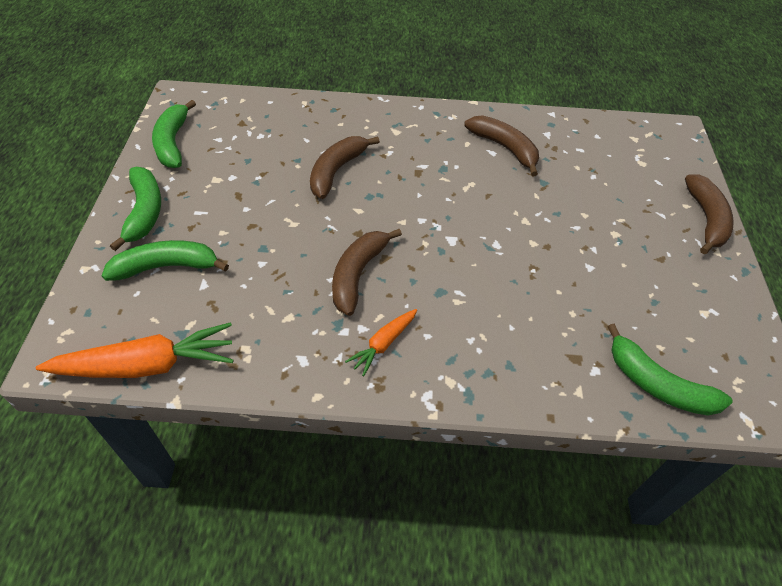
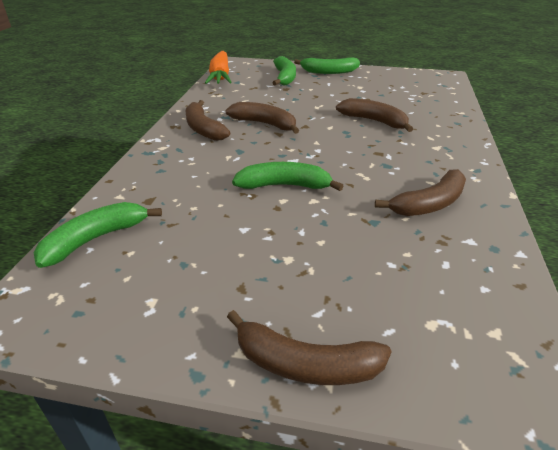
camera: 100 degrees right, 15 degrees down
(173, 143) = (394, 76): green banana -> green banana (284, 185)
(383, 344) = (203, 129): orange carrot -> brown banana

